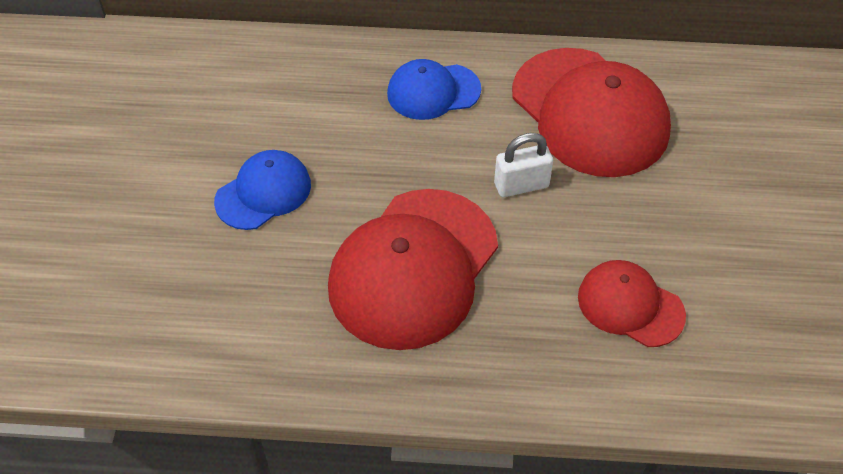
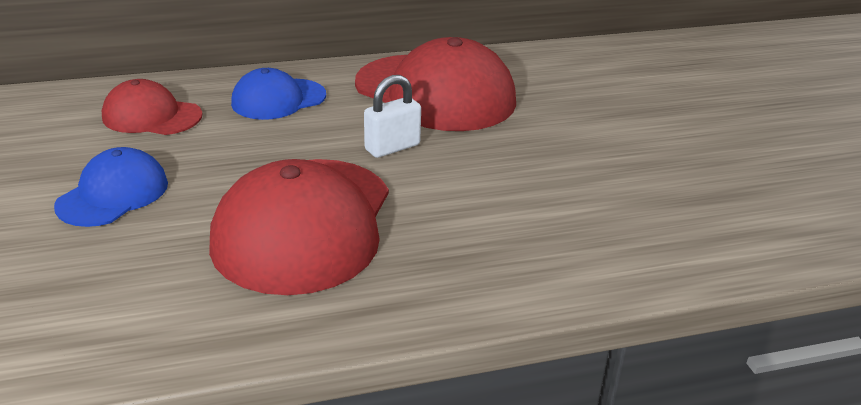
camera: 20 degrees left, 20 degrees down
(630, 306) = (541, 213): red cap -> red cap (151, 116)

